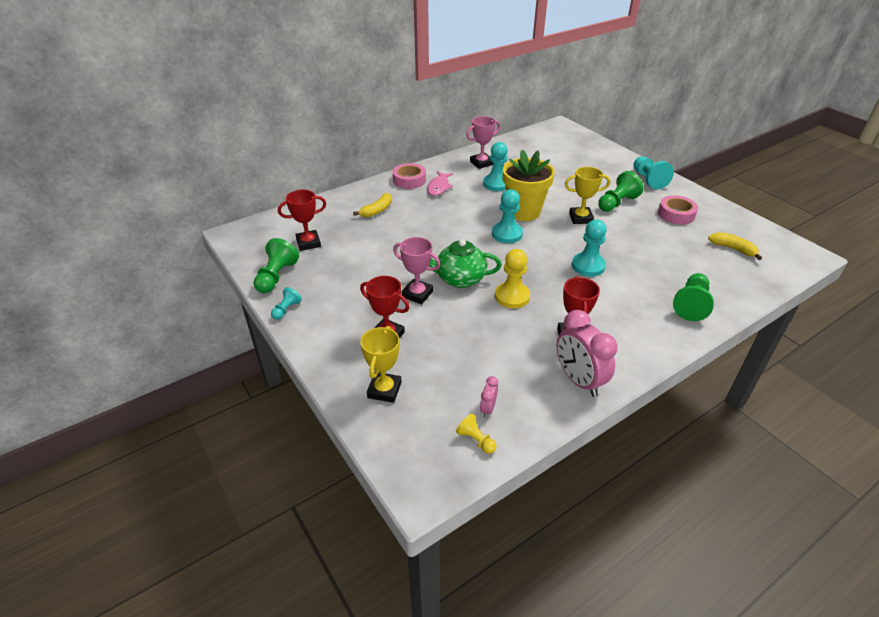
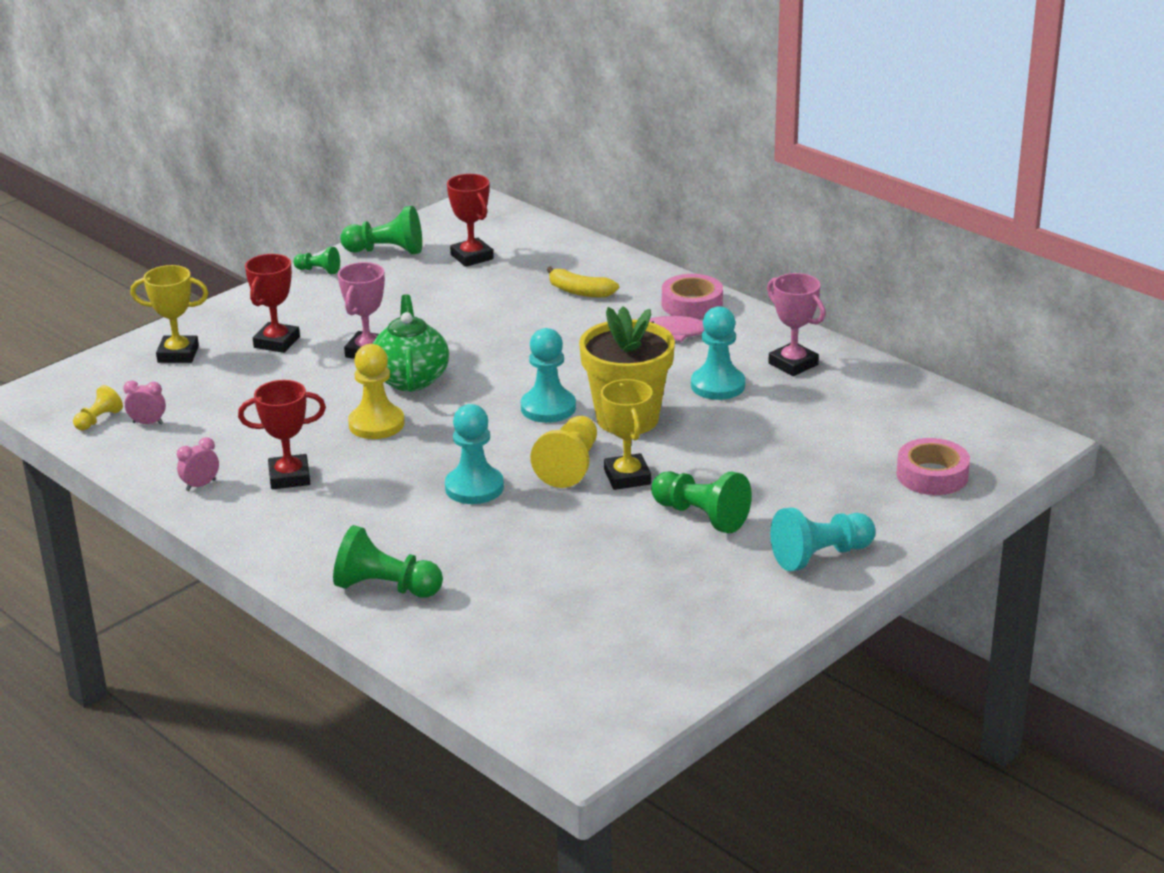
camera: 80 degrees right, 10 degrees down
(286, 310) = (318, 270): turquoise pawn -> green pawn
(568, 233) = (570, 466): none -> yellow pawn
(578, 380) = (200, 485): pink clock -> pink clock, size x0.46
(676, 214) = (685, 586): pink tape -> pink tape (932, 475)
(733, 249) = (575, 648): yellow banana -> none

